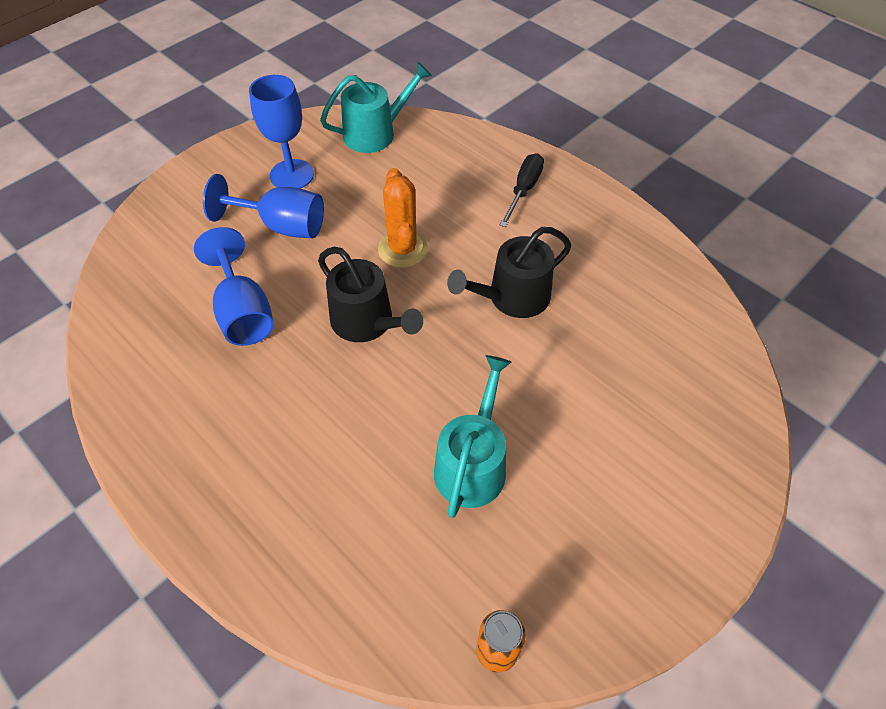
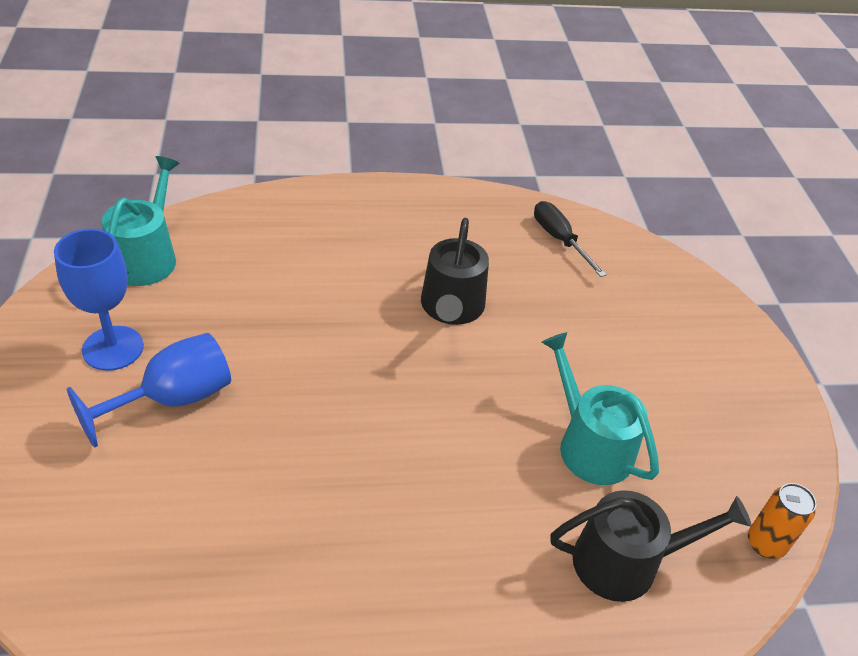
camera: 55 degrees left, 10 degrees down
(243, 312) = (249, 500): blue goblet -> none
(367, 322) = (372, 414): black watering can -> black watering can (625, 562)
(403, 249) = (316, 335): orange cactus -> none
(523, 190) = (347, 222): black screwdriver -> black screwdriver (559, 240)

